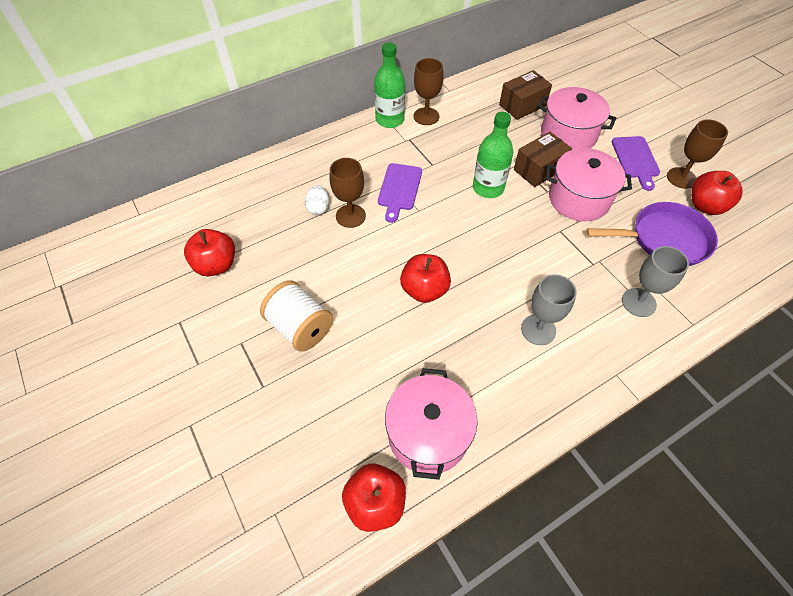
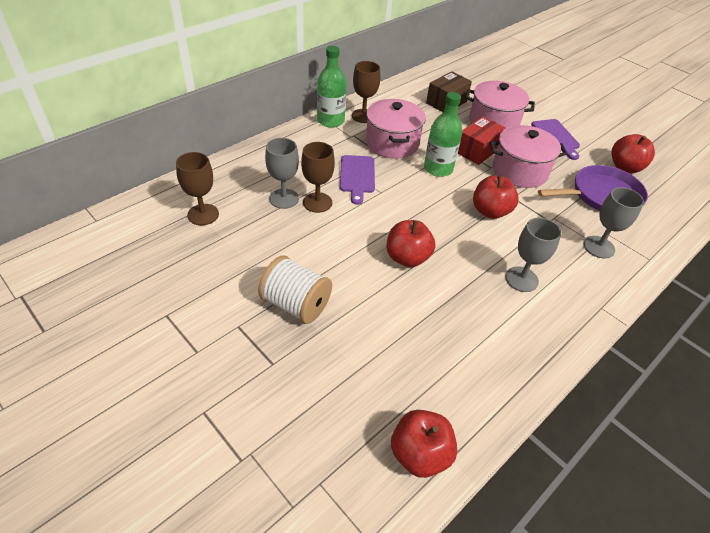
camera: 15 degrees left, 10 degrees down
(216, 265) = (192, 258): red apple -> red apple (490, 211)
(318, 208) = (284, 198): white egg -> grey goblet
(428, 434) = (451, 383): pink pot -> pink pot (392, 143)
(539, 169) = (477, 150): brown box -> red box
(681, 178) = (598, 148): brown goblet -> brown goblet (203, 214)

